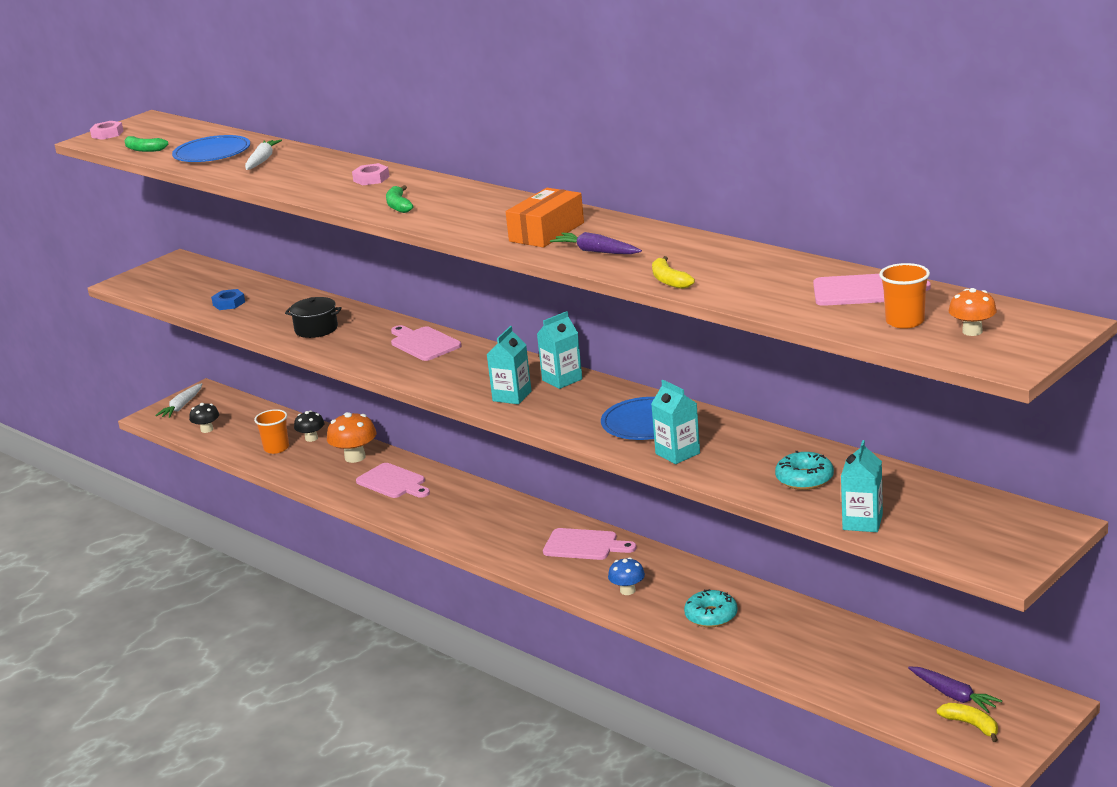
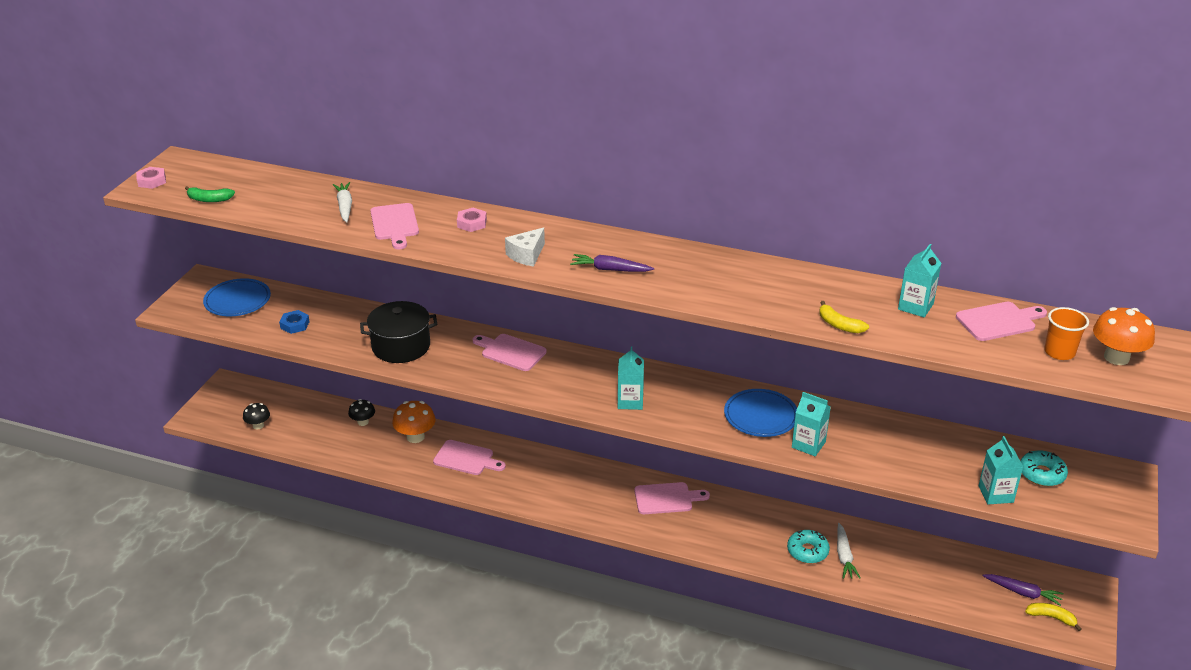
camera: 25 degrees left, 10 degrees up
(182, 406) = (217, 403): white carrot -> white carrot (844, 556)
(212, 153) = (285, 200): blue plate -> blue plate (237, 300)
(276, 448) = (337, 437): orange cup -> none
(295, 176) = (395, 224): none -> pink cutting board
(316, 329) = (401, 346): black pot -> black pot, size x1.52
(398, 206) = (527, 255): green banana -> white cheese
(546, 232) = (687, 277): orange box -> none
(562, 380) = (659, 378): turquoise carton -> turquoise carton (915, 306)
(596, 251) = (749, 296): purple carrot -> purple carrot (610, 269)
(627, 590) = (729, 538): blue mushroom -> none
(804, 479) = (922, 457): turquoise donut -> turquoise donut (1041, 474)
(972, 331) = (1116, 357): orange mushroom -> orange mushroom, size x1.59

